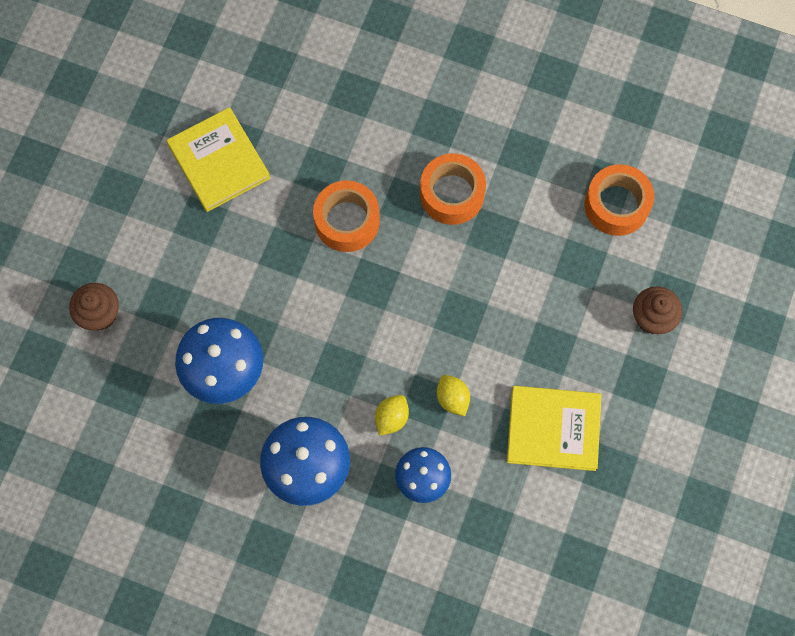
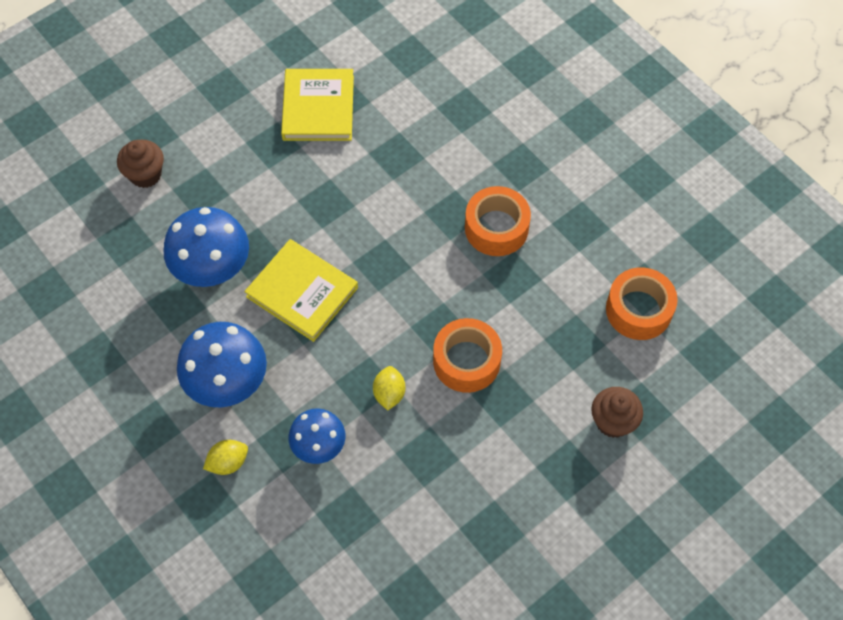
camera: 30 degrees right, 10 degrees down
(347, 221) = (393, 205): orange tape -> orange tape (466, 361)
(391, 418) = (326, 381): yellow lemon -> yellow lemon (228, 462)
(553, 429) = (462, 468): yellow book -> yellow book (302, 292)

